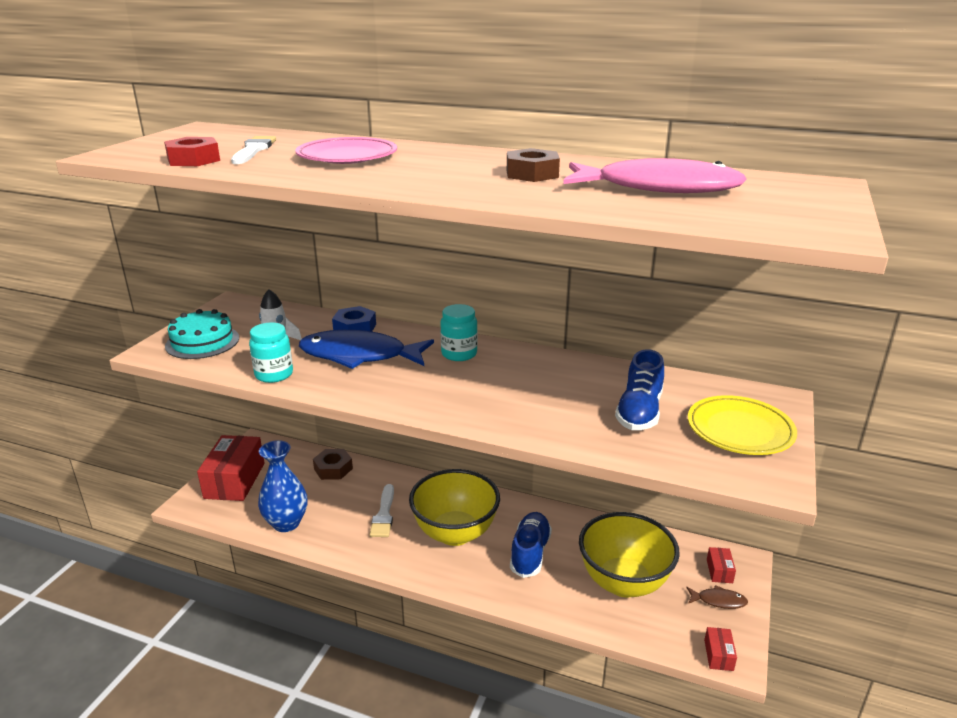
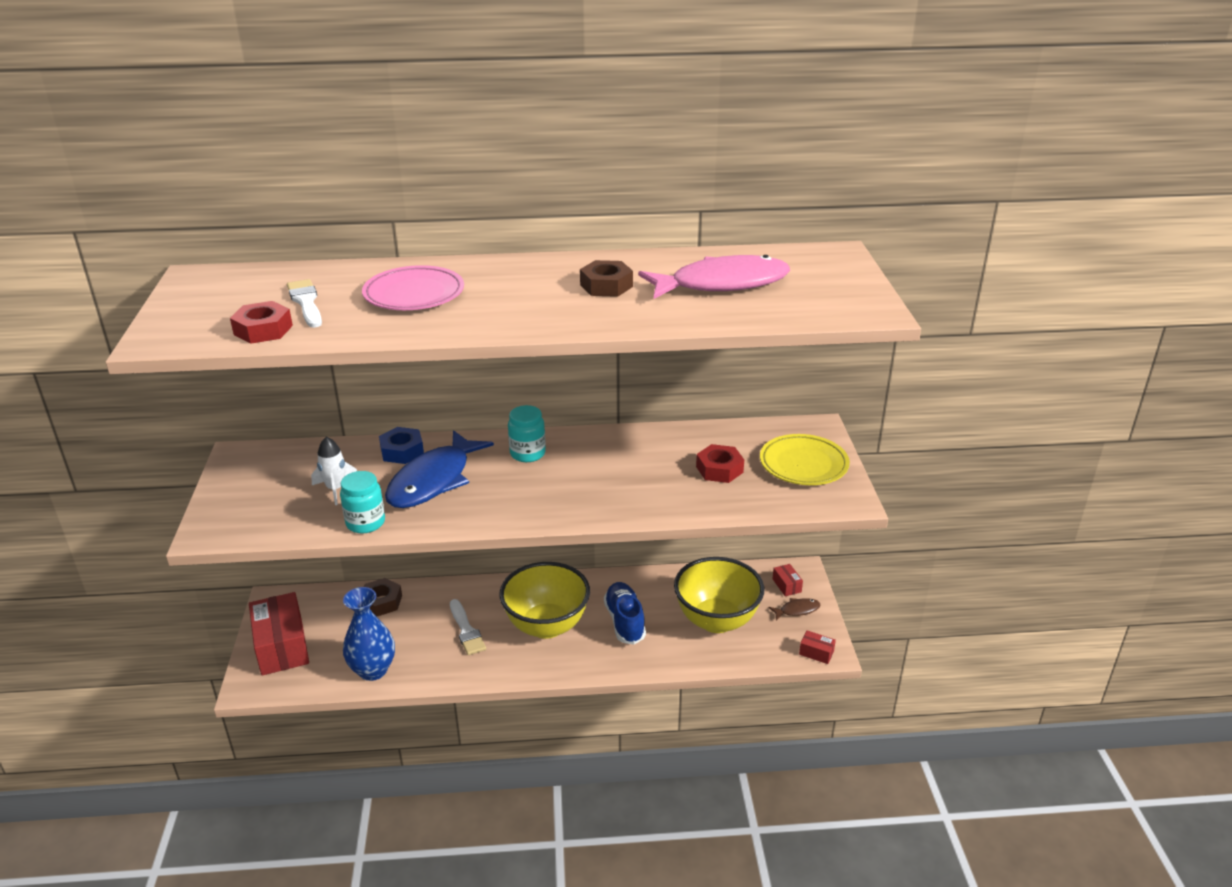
camera: 25 degrees left, 5 degrees up
(202, 342) = (252, 508): turquoise cake -> none
(359, 356) = (434, 480): blue fish -> blue fish turned 45 degrees counterclockwise
(639, 412) = (719, 469): blue shoe -> red nut
(718, 655) = (816, 653): red box -> red box turned 45 degrees counterclockwise

